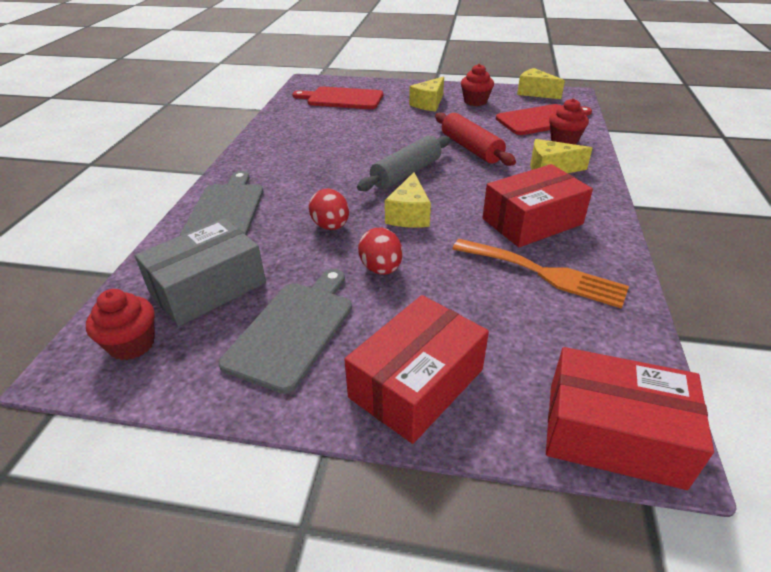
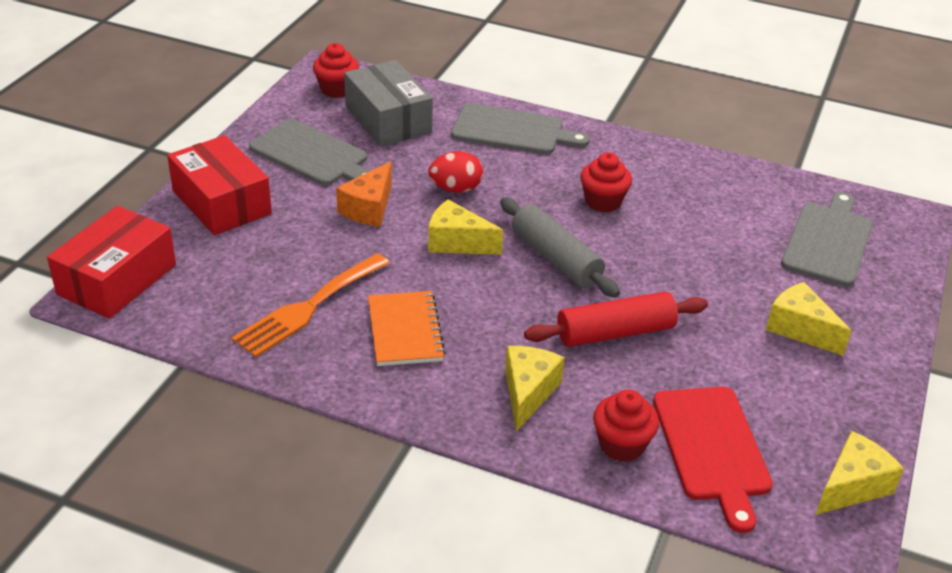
camera: 100 degrees right, 0 degrees up
(342, 99) = (828, 241): red cutting board -> grey cutting board
(381, 269) = (369, 208): red egg -> orange cheese
(475, 101) = (807, 388): red cupcake -> red cupcake (603, 202)
(532, 221) = (405, 331): red box -> orange notebook

